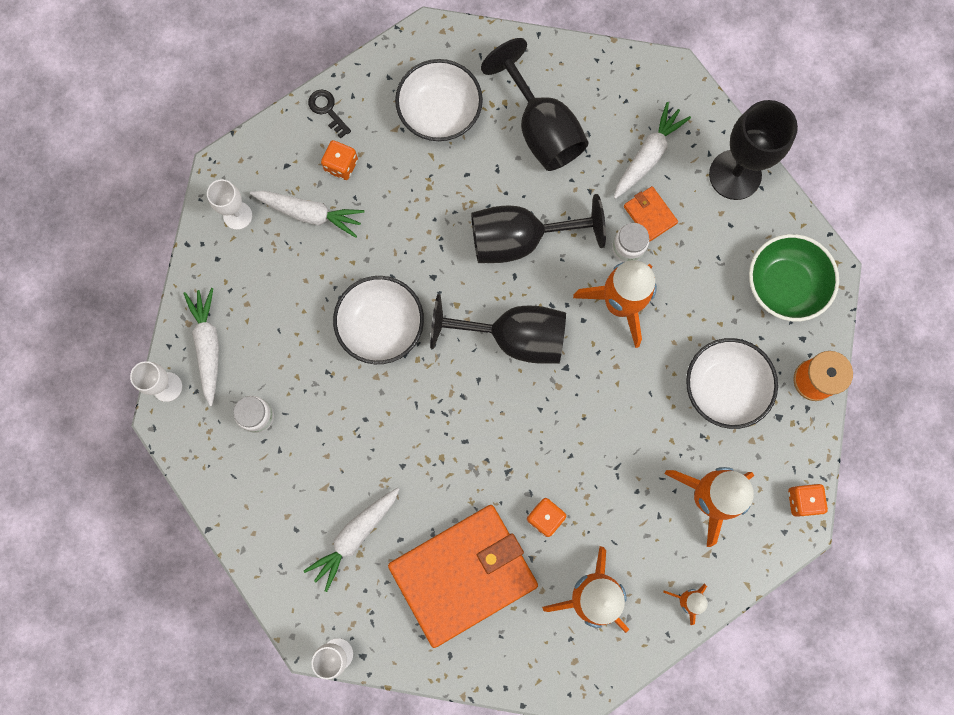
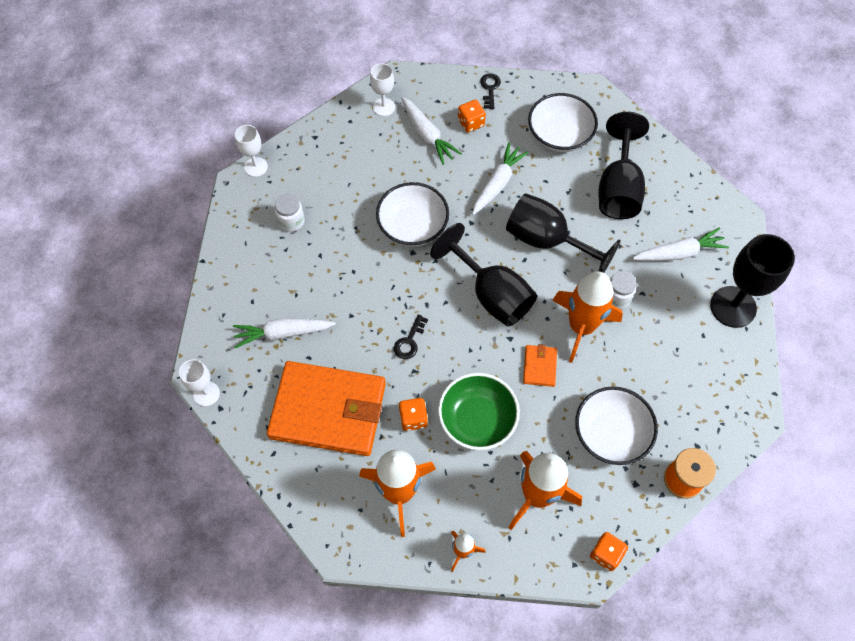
camera: 40 degrees right, 15 degrees down
(208, 345) = (300, 162): white carrot -> white carrot (497, 183)
(478, 446) = (409, 341): none -> black key
(650, 214) = (650, 288): orange wallet -> orange wallet (539, 366)
(784, 285) = (712, 401): green bowl -> green bowl (477, 420)

